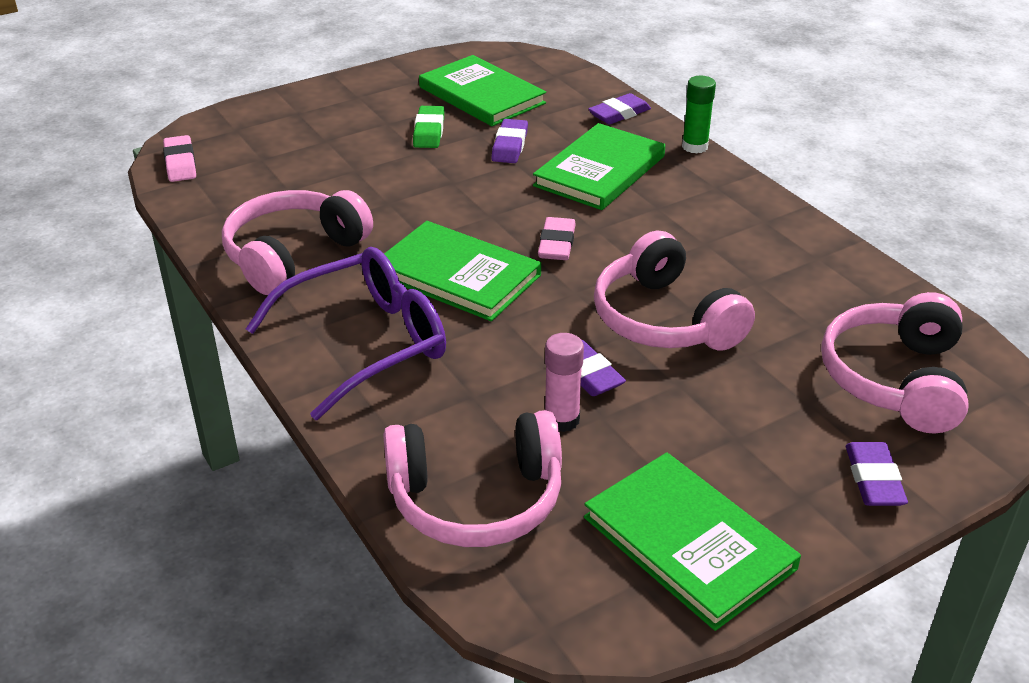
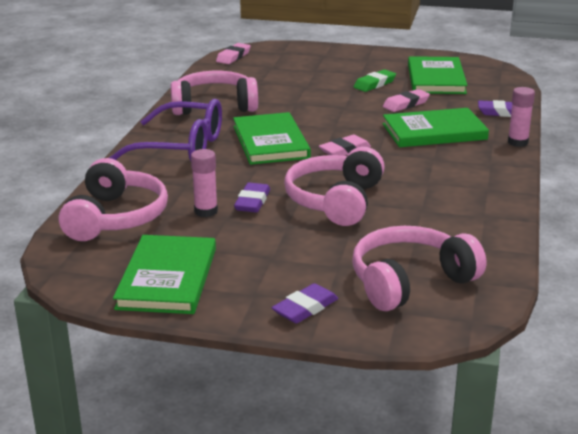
camera: 45 degrees right, 10 degrees down
(476, 499) = (115, 217): pink headphones -> pink headphones turned 120 degrees counterclockwise
(510, 146) = (406, 104): purple eraser -> pink eraser
(694, 147) = (517, 142): green glue stick -> pink glue stick

